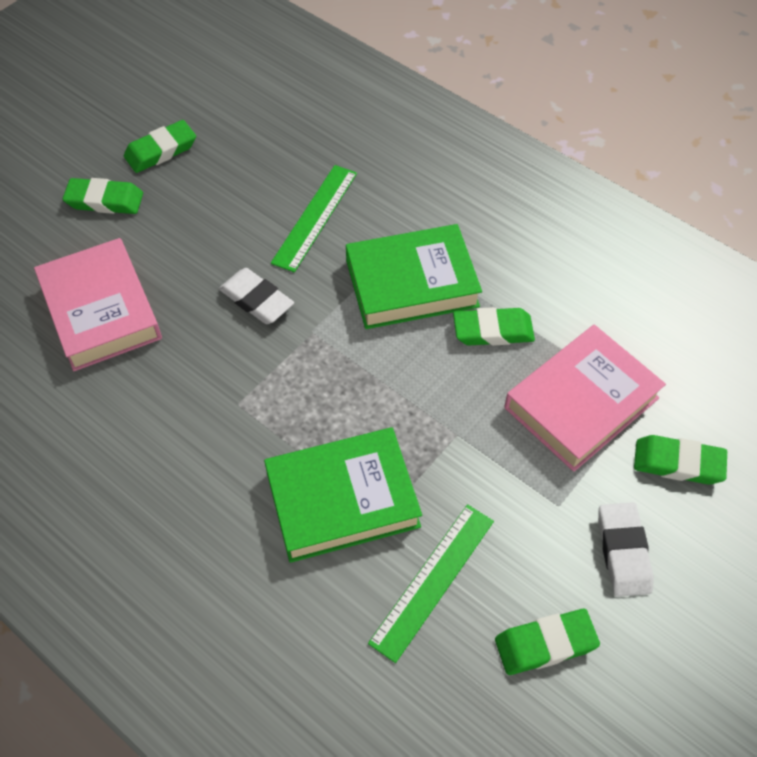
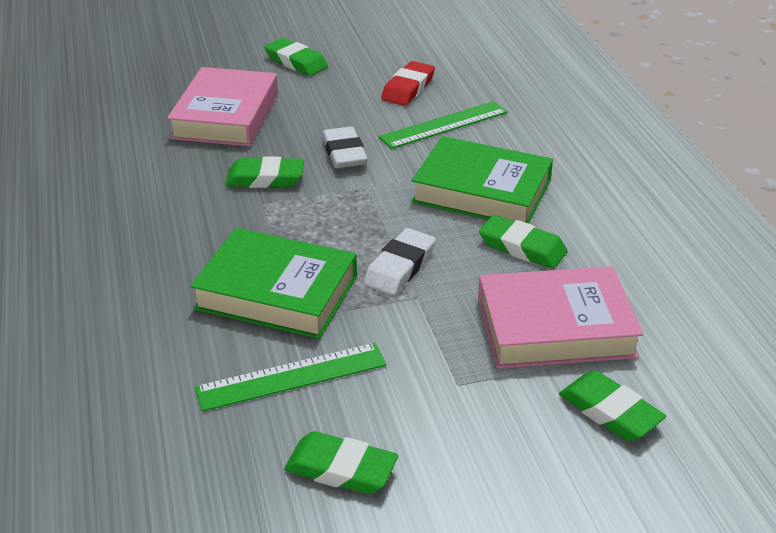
camera: 35 degrees right, 20 degrees down
(161, 151) = (366, 50): green eraser -> green eraser (265, 178)
(244, 185) = (408, 88): none -> red eraser
(623, 552) = (485, 445): white eraser -> white eraser (400, 267)

